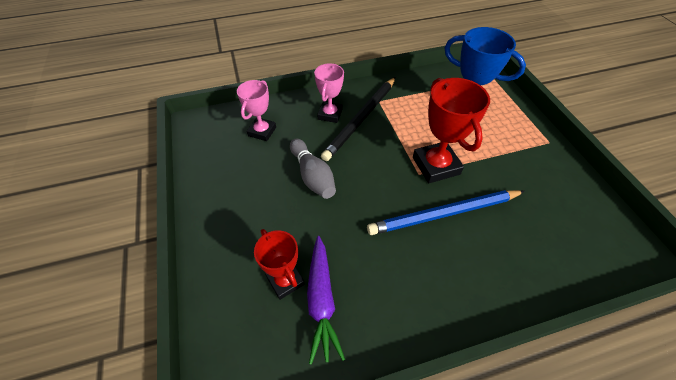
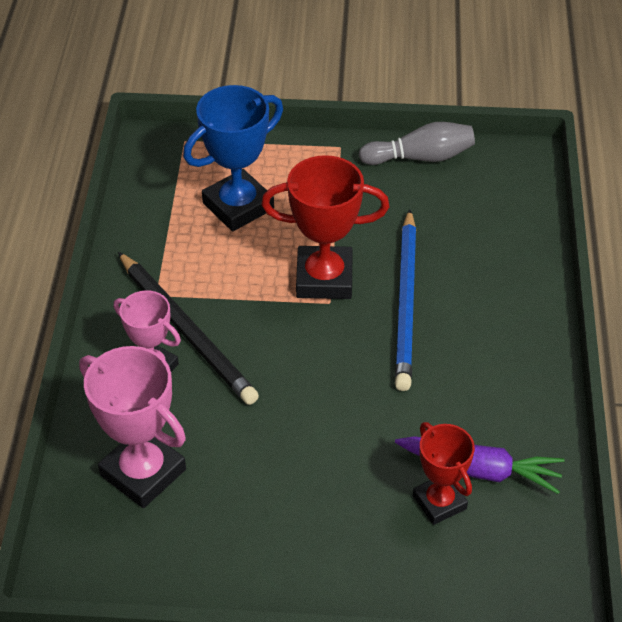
camera: 70 degrees left, 5 degrees down
(262, 131) = (143, 472): pink trophy -> pink trophy, size x1.57
(285, 280) = (439, 502): red trophy -> red trophy turned 75 degrees clockwise
(312, 176) = (276, 427): grey bowling pin -> grey bowling pin (420, 157)

